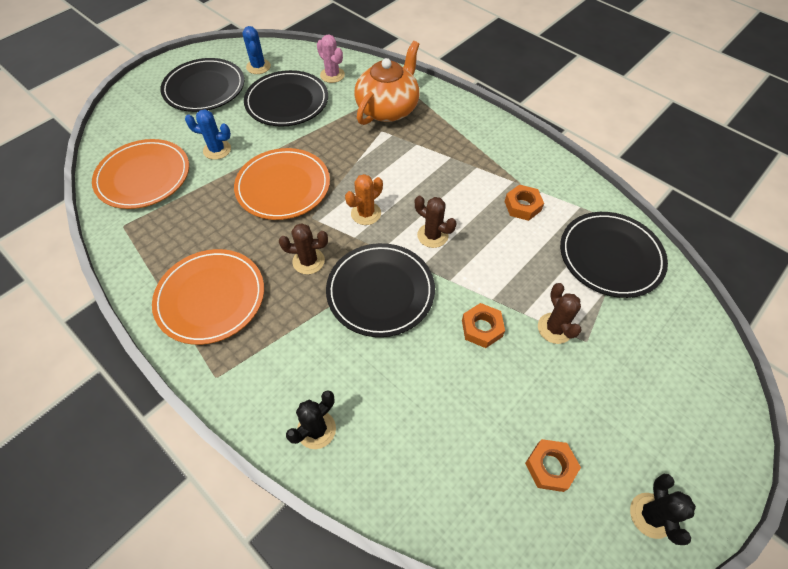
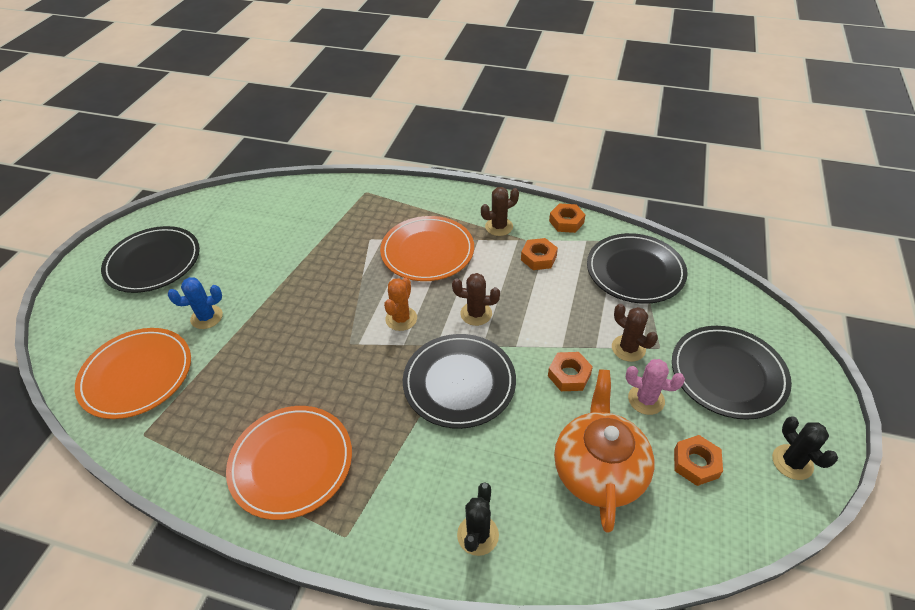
camera: 25 degrees left, 10 degrees down
(258, 67) = (202, 222): blue cactus -> none
(283, 186) = (302, 326): orange plate -> orange plate (427, 251)
(287, 102) = (255, 245): black plate -> black plate (728, 374)
(308, 261) = (372, 385): brown cactus -> brown cactus (499, 227)
(332, 75) = (287, 204): pink cactus -> pink cactus (646, 399)
(388, 109) = (363, 217): orange teapot -> orange teapot (598, 470)
(572, 181) = (566, 222): none -> orange nut

